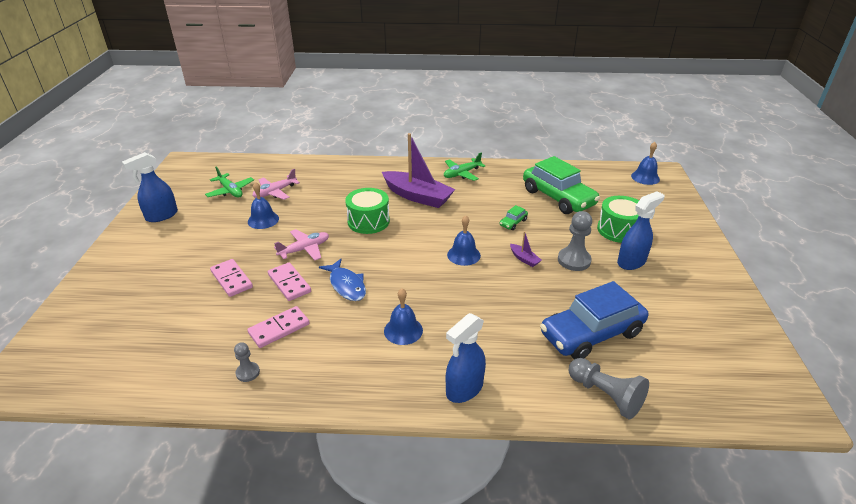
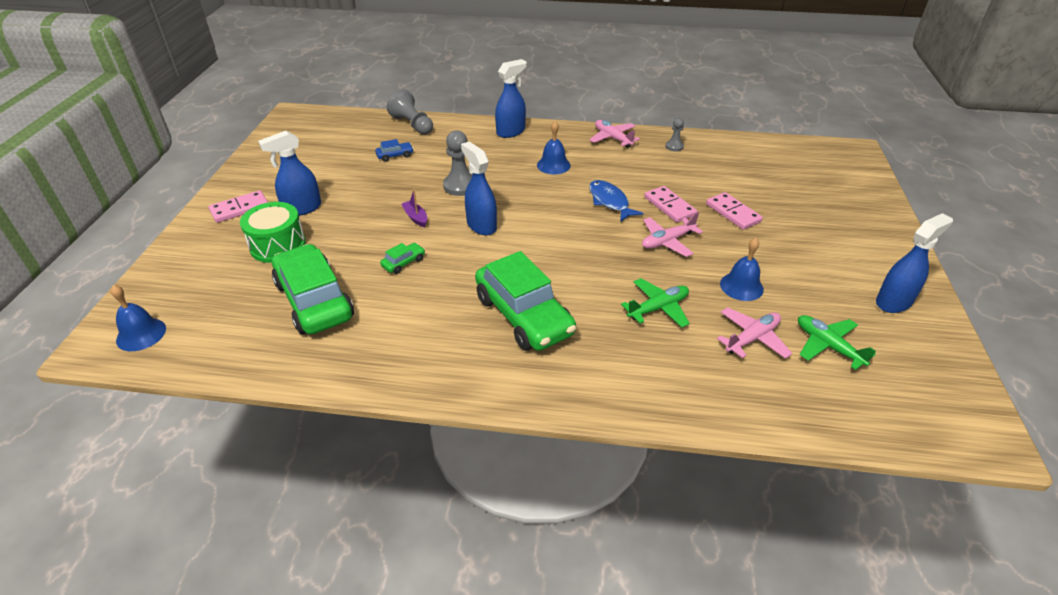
camera: 175 degrees left, 5 degrees up
(279, 328) = (662, 171): pink domino -> pink domino (240, 209)
(325, 384) = (613, 138): none -> pink plane
(368, 221) = (595, 276): green drum -> none
(417, 196) = (524, 316): purple boat -> green car
(462, 174) = (440, 363): green plane -> green plane (658, 308)
(463, 255) = (481, 225): blue bell -> blue spray bottle
(574, 260) = (362, 213): grey pawn -> grey pawn (460, 186)
(591, 334) = (395, 155): blue car -> blue car, size x0.40

